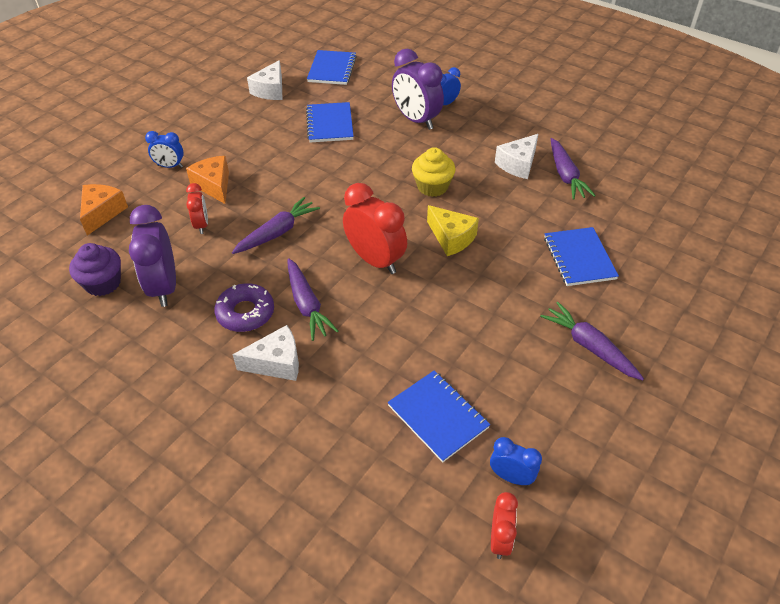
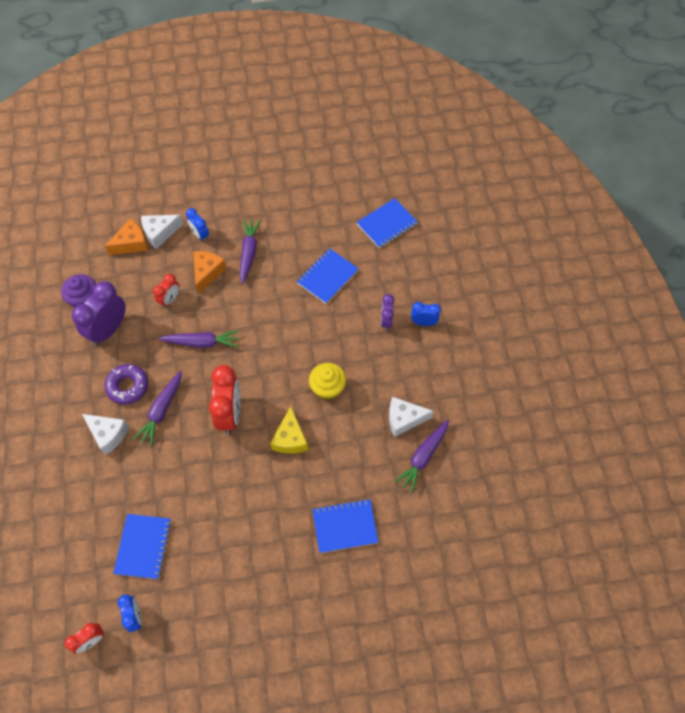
camera: 45 degrees right, 15 degrees up
(270, 90) = (325, 213): white cheese -> white cheese (160, 233)
(416, 120) = (386, 321): purple clock -> purple clock, size x0.54
(579, 258) = (345, 526): blue notebook -> blue notebook turned 45 degrees clockwise
(589, 347) = (270, 589): purple carrot -> purple carrot (249, 253)

